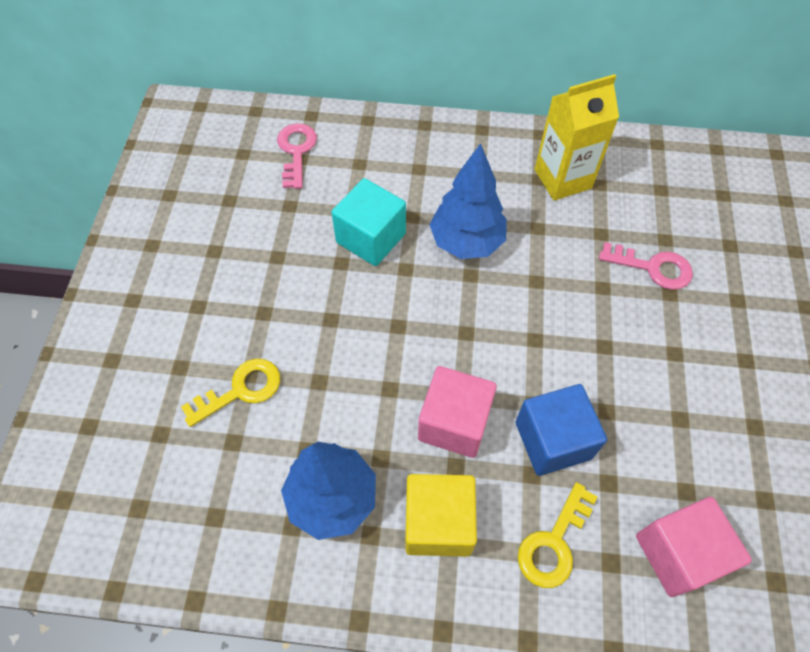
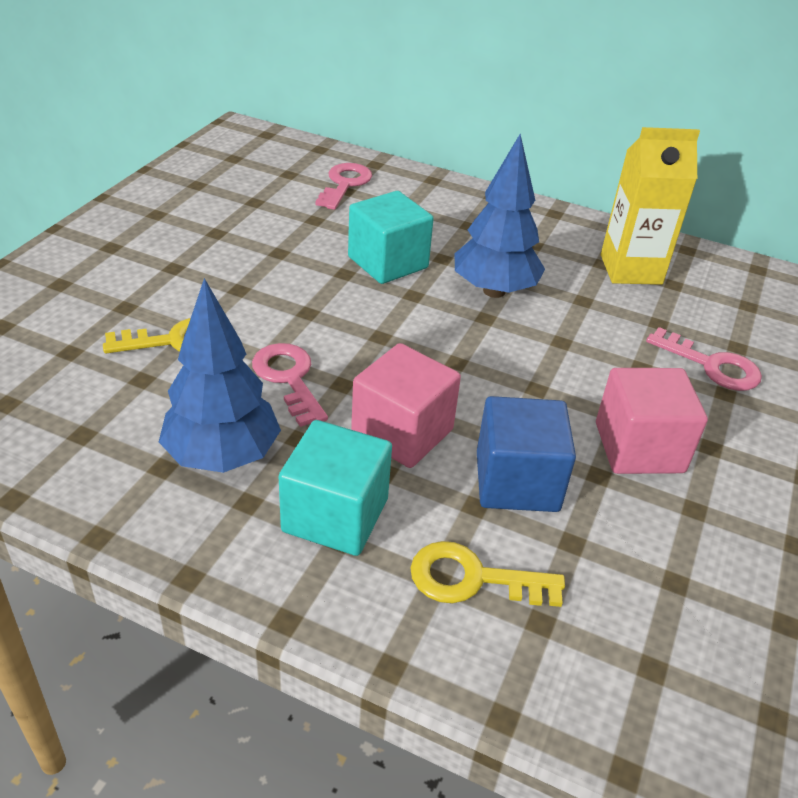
camera: 15 degrees right, 20 degrees down
(346, 399) = (288, 378): none -> pink key
(438, 523) = (335, 515): yellow cube -> turquoise cube
(554, 543) = (472, 579): yellow key -> yellow key turned 45 degrees clockwise
(678, 553) = (639, 641): pink cube -> pink cube (639, 448)

